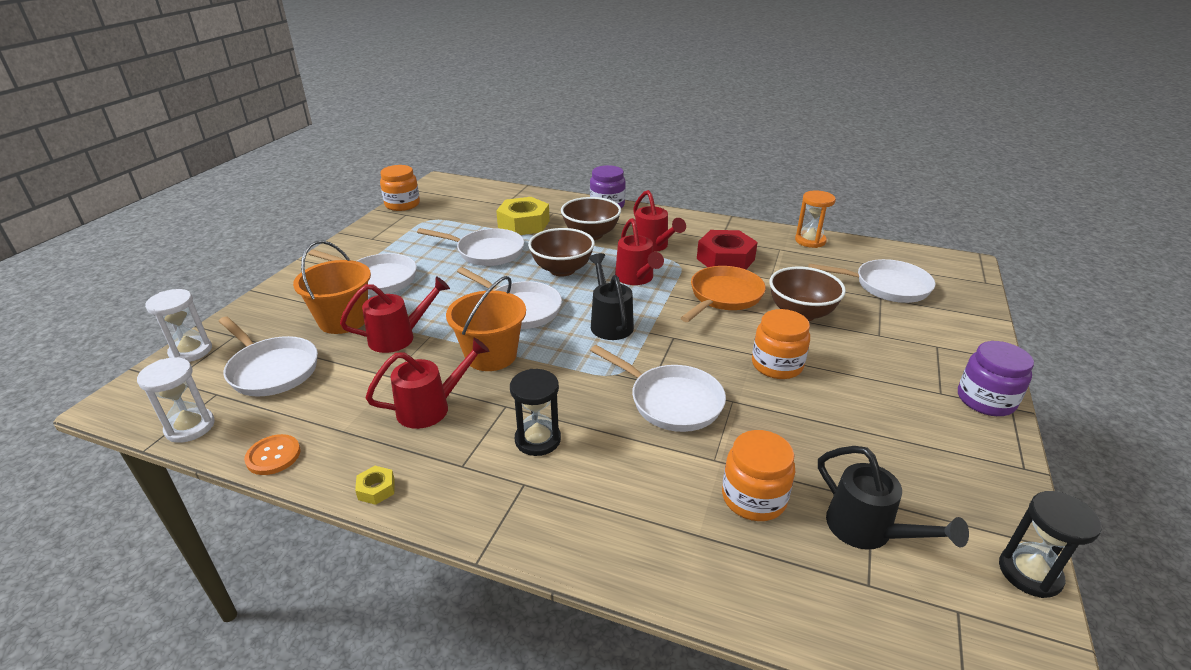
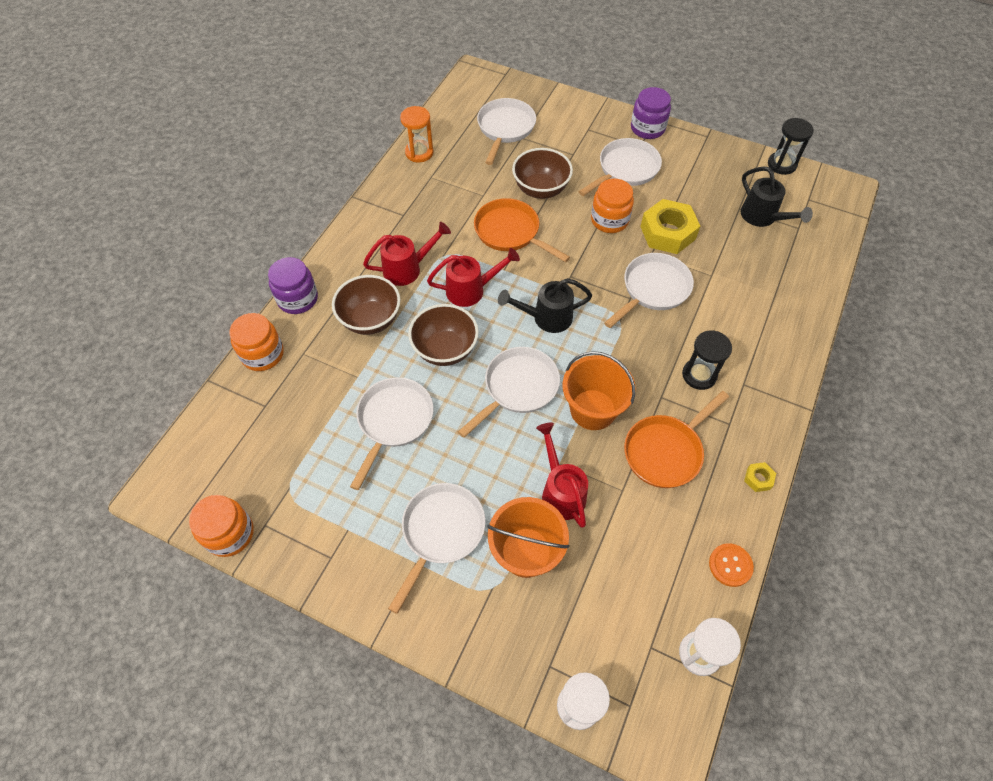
camera: 85 degrees left, 25 degrees up
(271, 370) = (612, 603): white pan -> white pan (625, 169)
(431, 408) = (665, 451): red watering can -> orange pan
(524, 224) = (328, 384): yellow nut -> yellow nut (667, 233)
(725, 259) = (444, 218): red nut -> none
(753, 498) = (743, 262): orange jar -> orange jar (262, 354)
(867, 530) = (762, 217): black watering can -> black watering can turned 90 degrees clockwise

